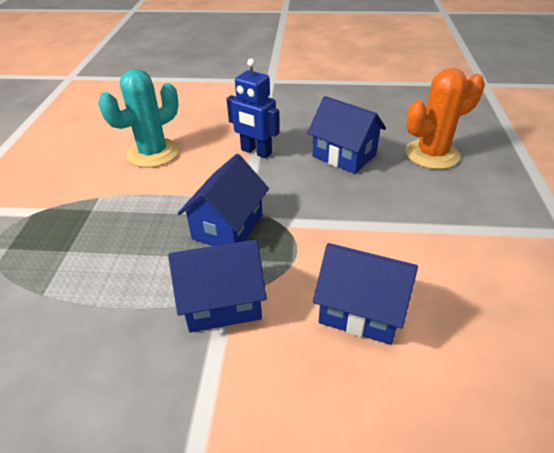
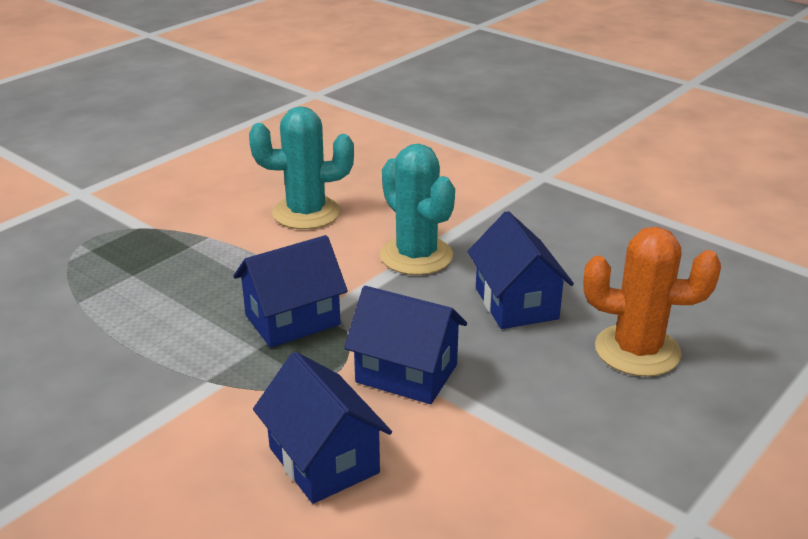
camera: 35 degrees right, 10 degrees down
(222, 302) = (207, 384): blue house -> blue house (406, 373)
(256, 152) = (416, 256): blue robot -> turquoise cactus

